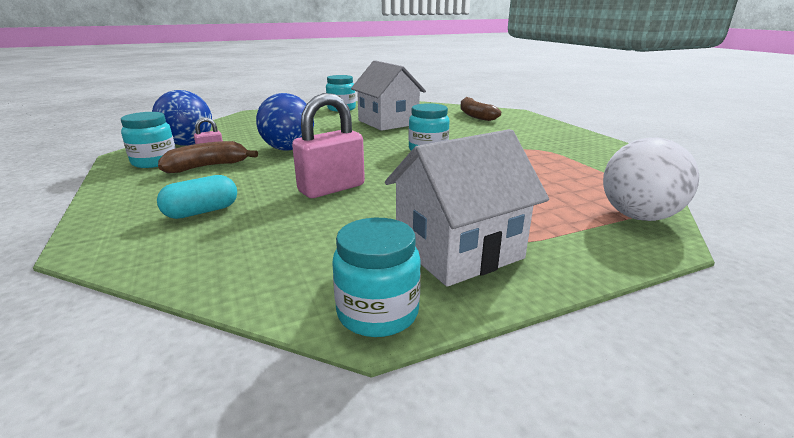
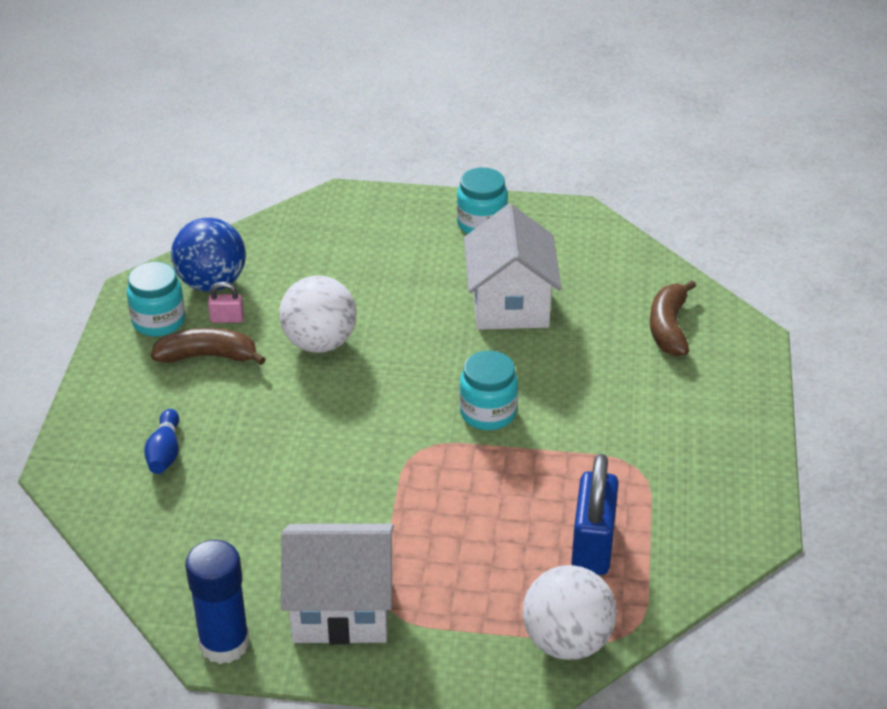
camera: 30 degrees right, 15 degrees up
(202, 212) = (165, 452): turquoise capsule -> blue bowling pin
(288, 149) = (319, 343): blue ball -> white ball
(331, 188) = (307, 459): pink padlock -> none
(377, 312) = (224, 643): turquoise jar -> blue glue stick
(570, 176) = (593, 546): none -> blue padlock

